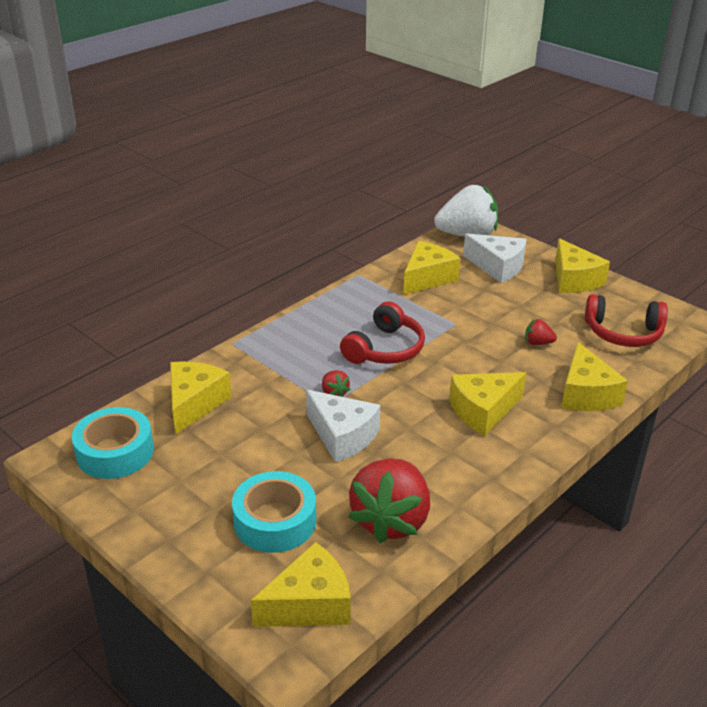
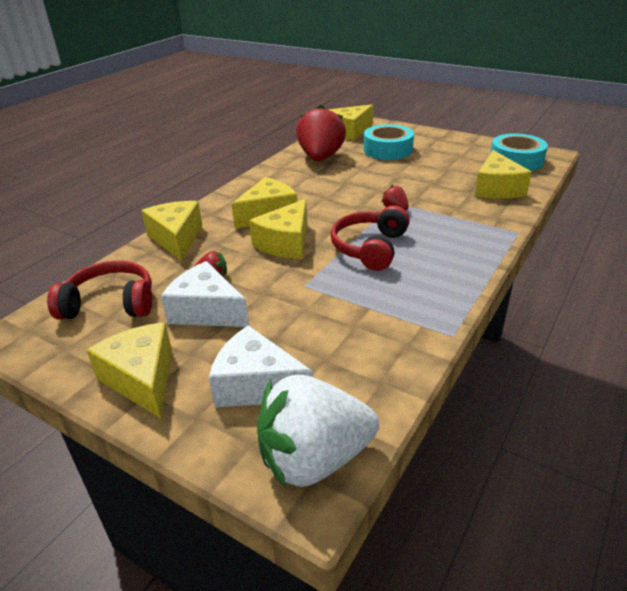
camera: 170 degrees right, 0 degrees up
(342, 436) = (372, 187): white cheese -> white cheese (206, 311)
(427, 278) = (356, 345): yellow cheese -> yellow cheese (286, 243)

